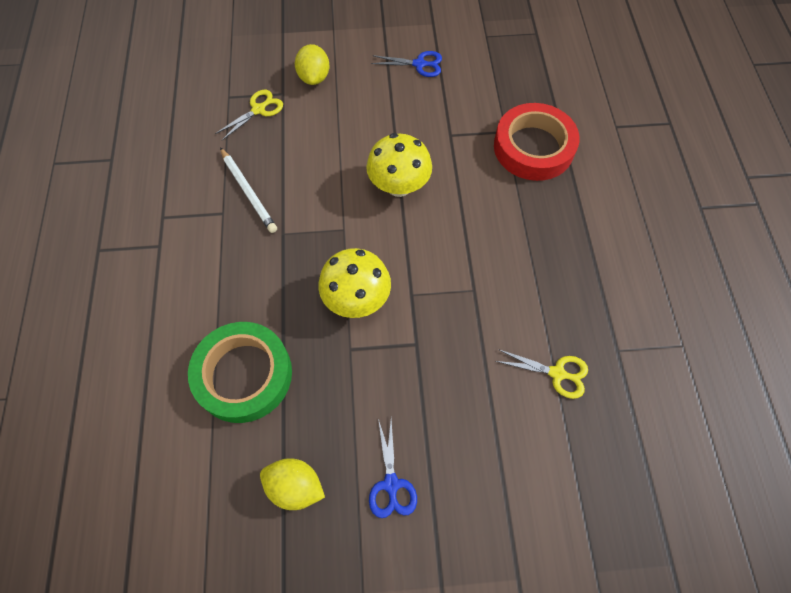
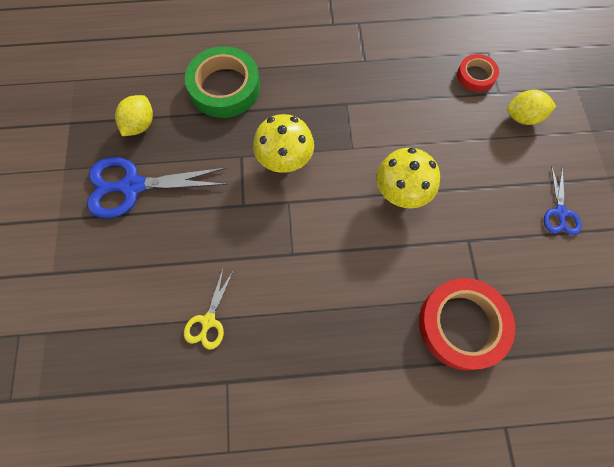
camera: 90 degrees right, 5 degrees up
(248, 192) = (386, 76): white pencil -> none
(258, 110) = (476, 76): yellow scissors -> red tape
(391, 484) = (133, 186): blue scissors -> blue scissors, size x1.87

